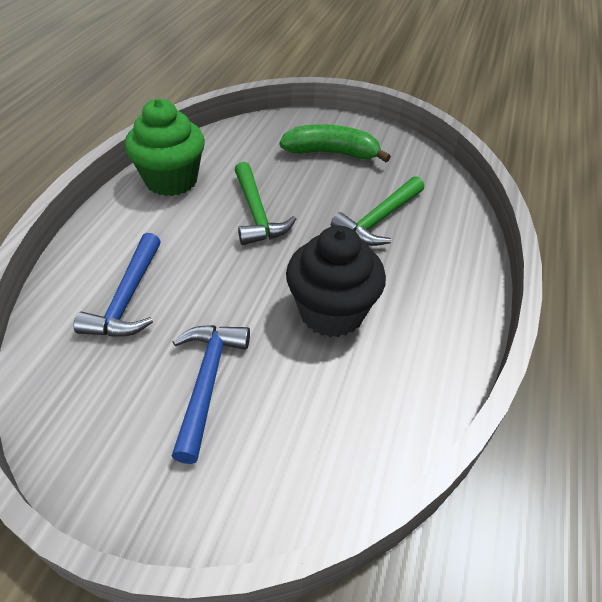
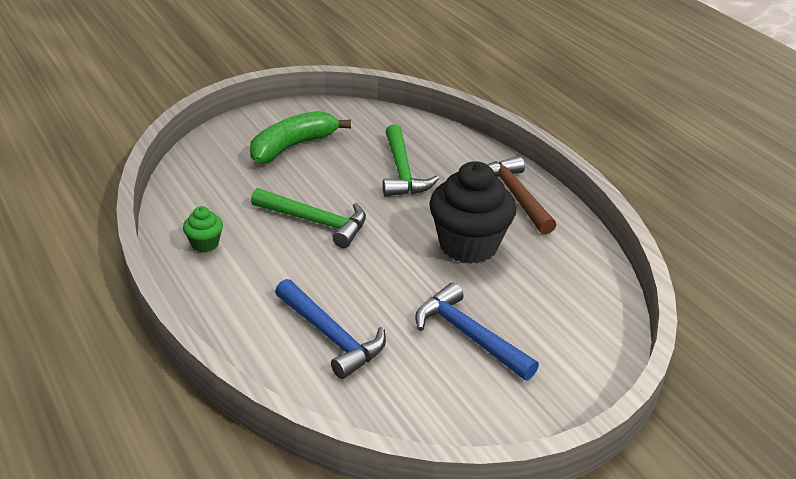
camera: 50 degrees left, 10 degrees down
(171, 180) = (205, 244): green cupcake -> green cupcake, size x0.46
(442, 304) = (515, 196): none -> brown hammer

